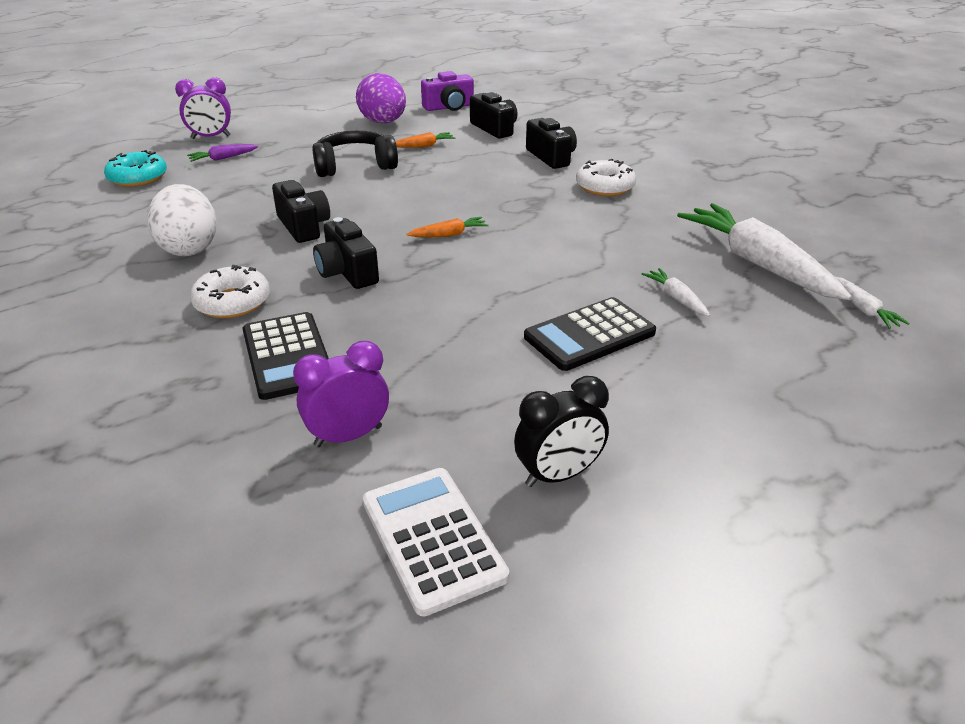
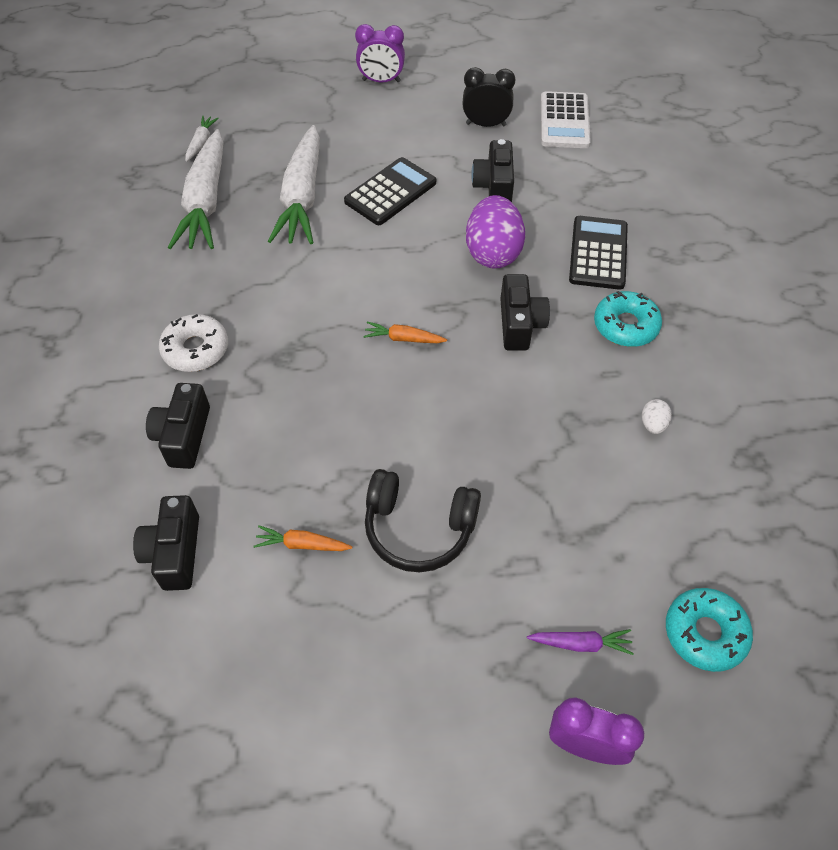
camera: 150 degrees left, 20 degrees up
(189, 248) = (653, 424): white egg -> white egg, size x0.43
(232, 302) = (625, 325): white donut -> turquoise donut
(303, 226) = (531, 414): black camera -> black camera (494, 186)
(348, 436) = (581, 182): purple clock -> purple clock (381, 81)
(383, 122) = (304, 663): purple egg -> purple egg (493, 253)
(449, 107) = (169, 674): purple camera -> none
(589, 335) = (390, 192): black calculator -> black calculator turned 45 degrees counterclockwise
(676, 298) = (302, 197): white carrot -> white carrot, size x2.34

